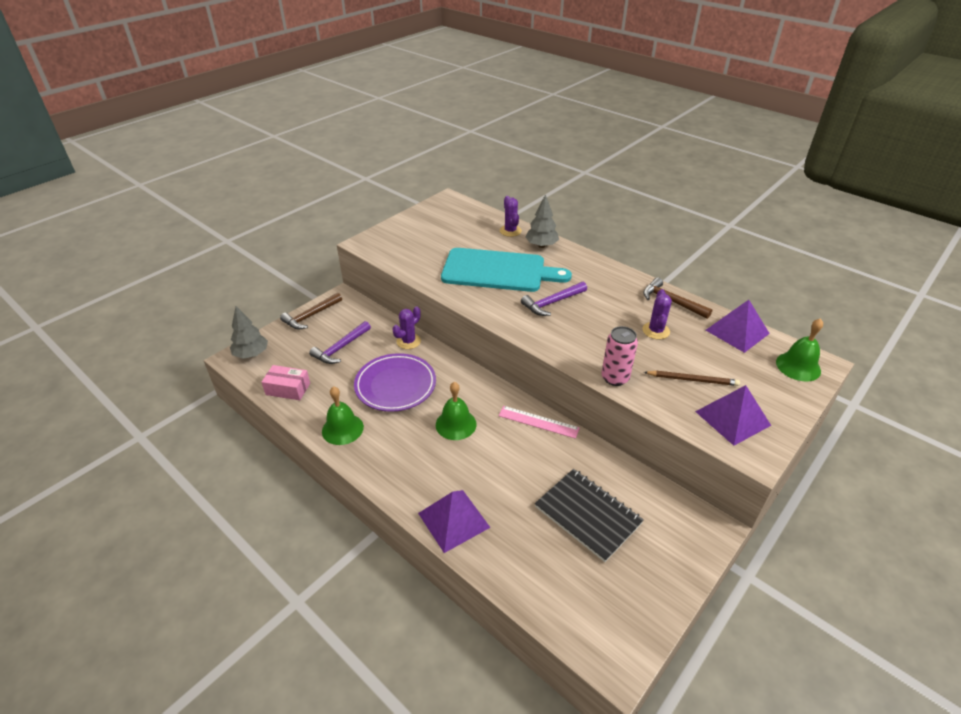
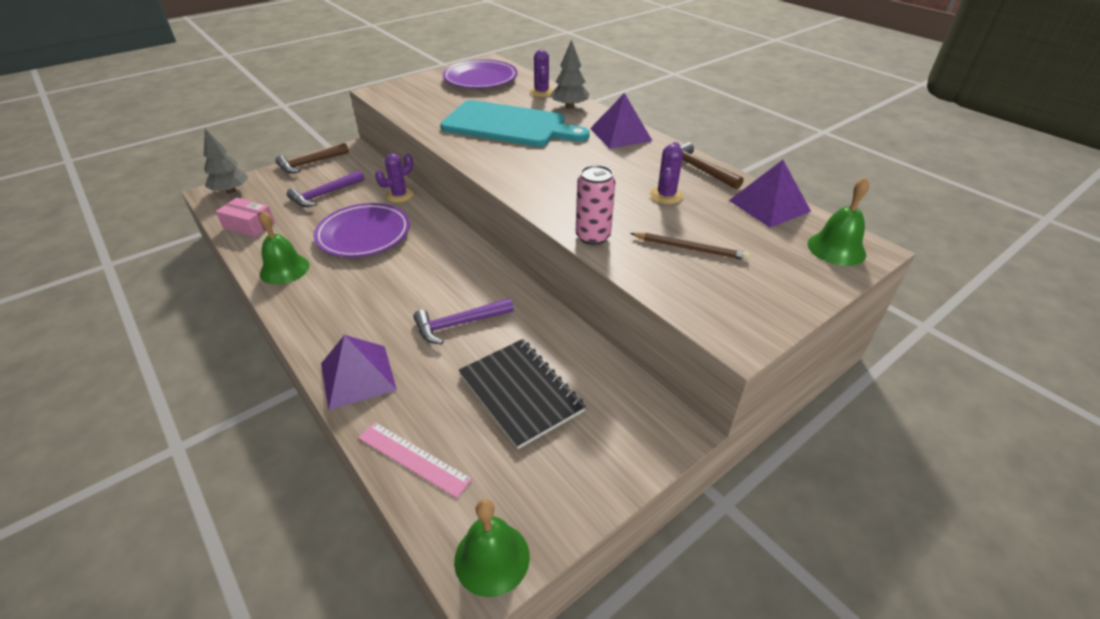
camera: 10 degrees right, 0 degrees up
(450, 220) = (480, 79): none -> purple plate
(456, 424) = (410, 279): green bell -> green bell (492, 558)
(538, 422) = (506, 287): pink ruler -> pink ruler (413, 458)
(552, 303) = (555, 158): purple hammer -> purple hammer (459, 324)
(732, 418) = (725, 294): purple pyramid -> purple pyramid (620, 134)

